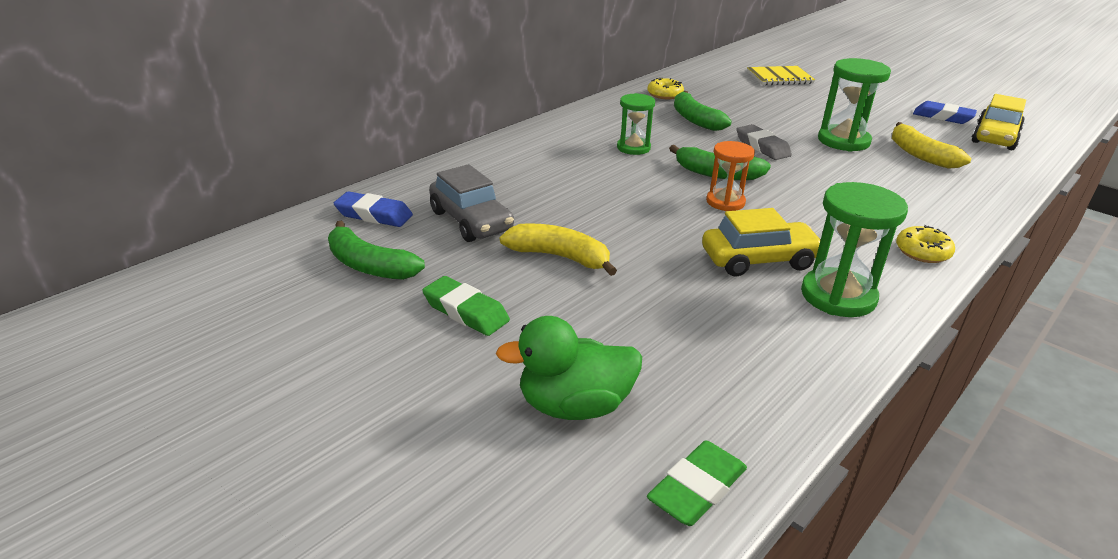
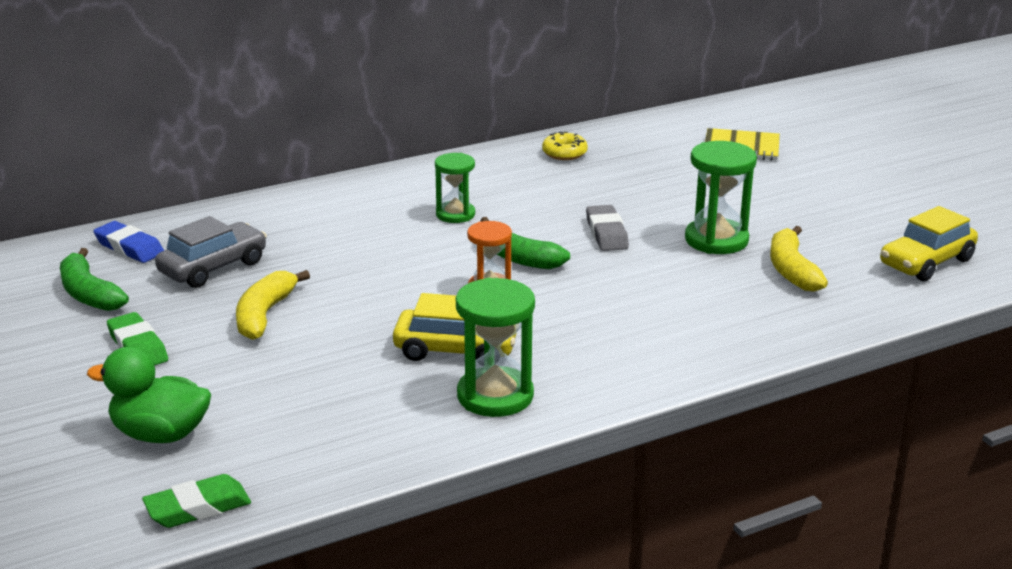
camera: 20 degrees right, 5 degrees down
(471, 221) = (213, 267): grey car -> grey car turned 120 degrees counterclockwise
(560, 257) = (264, 315): yellow banana -> yellow banana turned 120 degrees counterclockwise
(695, 119) = (565, 190): green banana -> none
(922, 252) = (641, 372): yellow donut -> none
(942, 117) = (893, 227): blue eraser -> none

